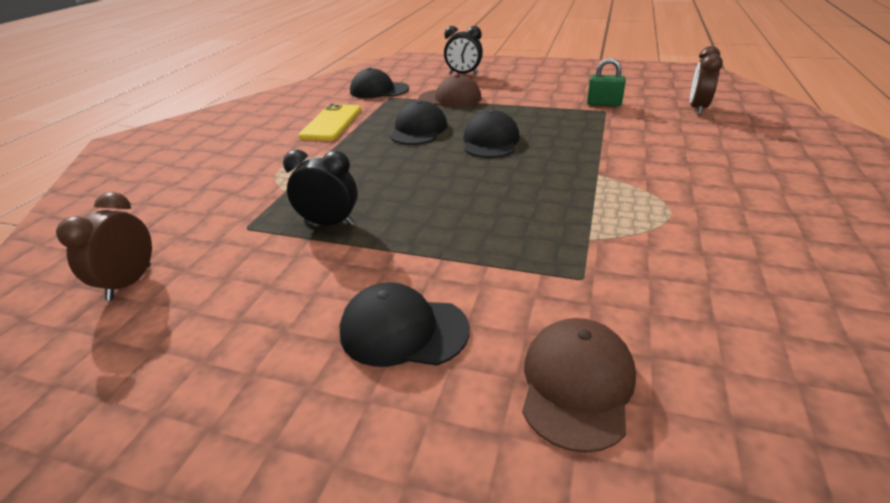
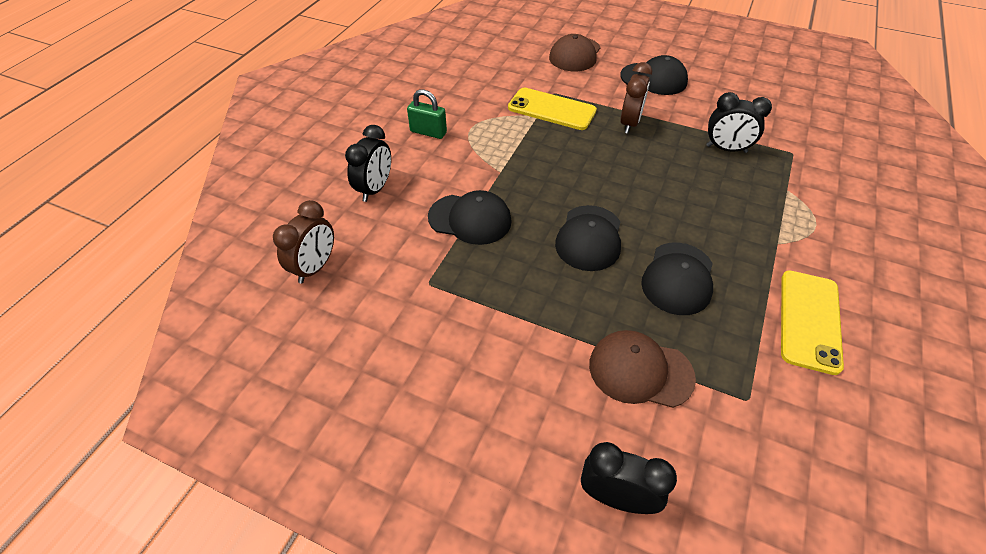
camera: 175 degrees left, 15 degrees up
(130, 282) = (837, 119): brown clock -> brown clock (629, 123)
(379, 90) = (779, 440): black cap -> black cap (470, 219)
(573, 249) = (551, 109): none -> yellow phone
(604, 104) = (418, 304): green padlock -> green padlock (428, 132)
(713, 149) = (375, 189): none -> black clock

